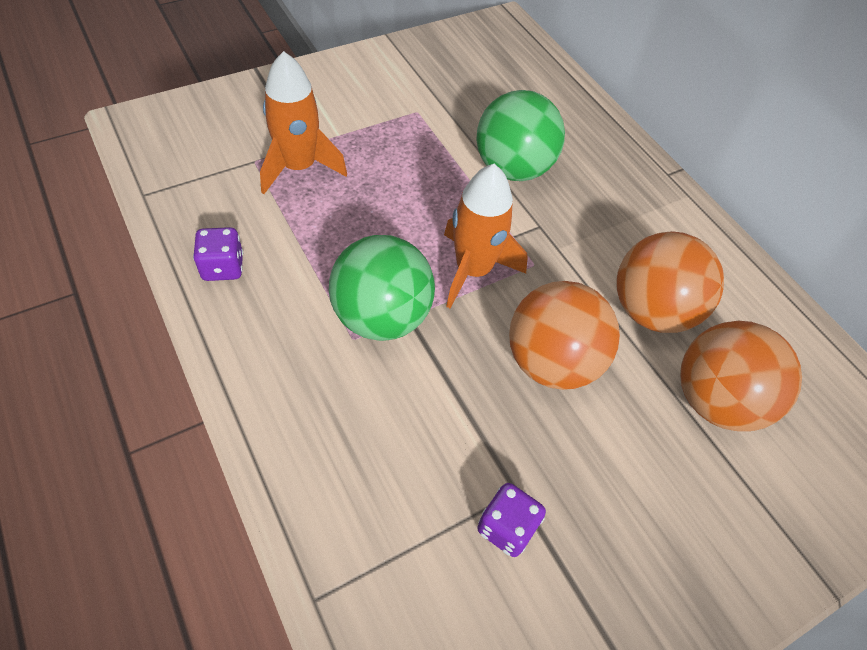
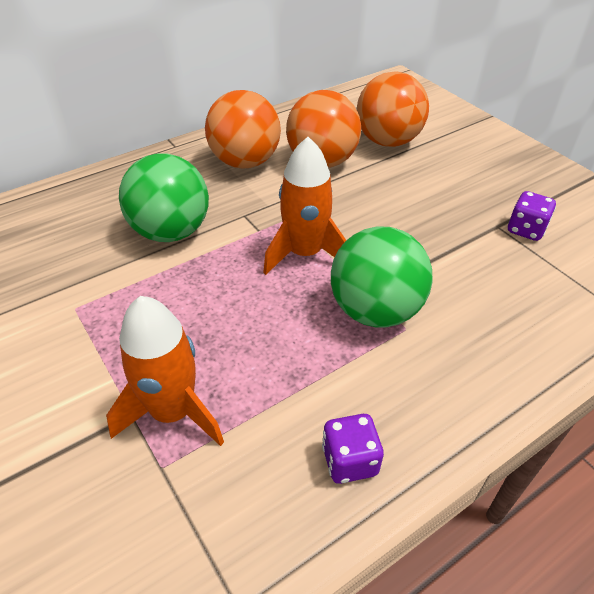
camera: 90 degrees left, 10 degrees down
(551, 362) = (385, 209): orange ball -> orange ball (245, 162)

